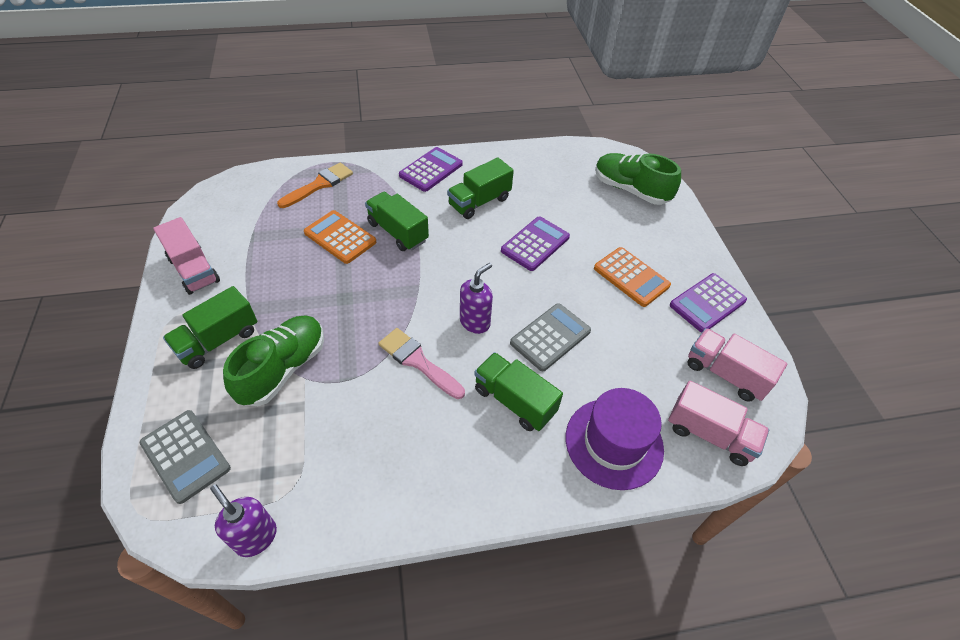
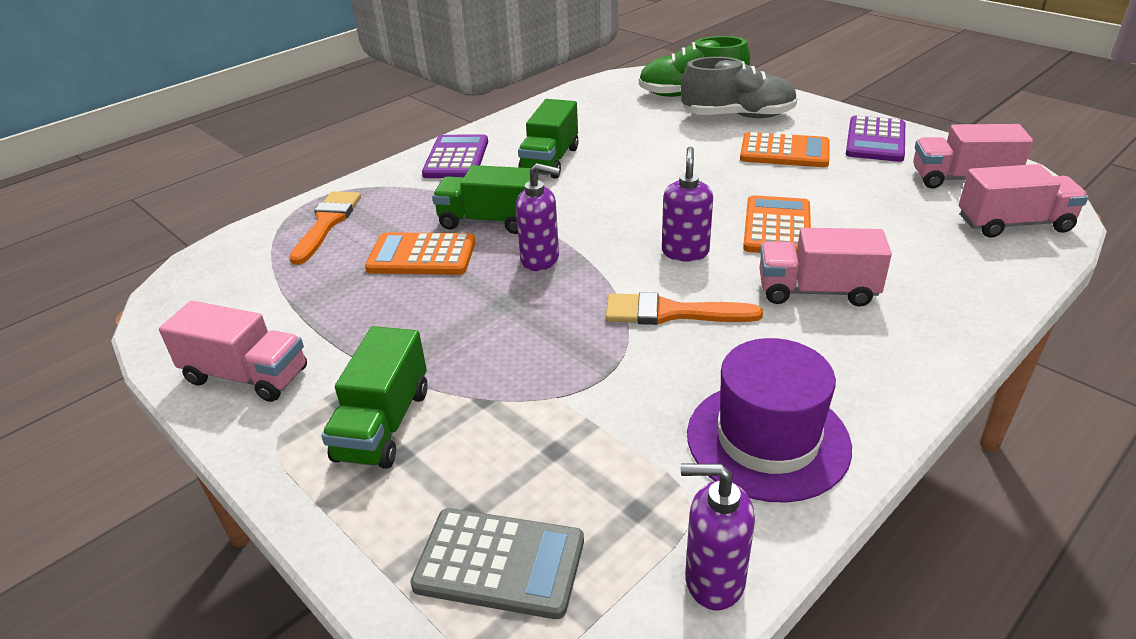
camera: 30 degrees left, 15 degrees down
(283, 369) = (516, 403): green shoe -> none
(394, 278) = (540, 260): none -> purple soap dispenser
(418, 361) = (671, 313): pink brush -> orange brush
(514, 401) = (817, 291): green truck -> pink truck
(535, 244) = (657, 167): purple calculator -> none
(550, 337) = (777, 227): grey calculator -> orange calculator
(614, 443) = (951, 272): purple hat -> purple hat (767, 440)
(638, 227) = (738, 116): none -> grey shoe

